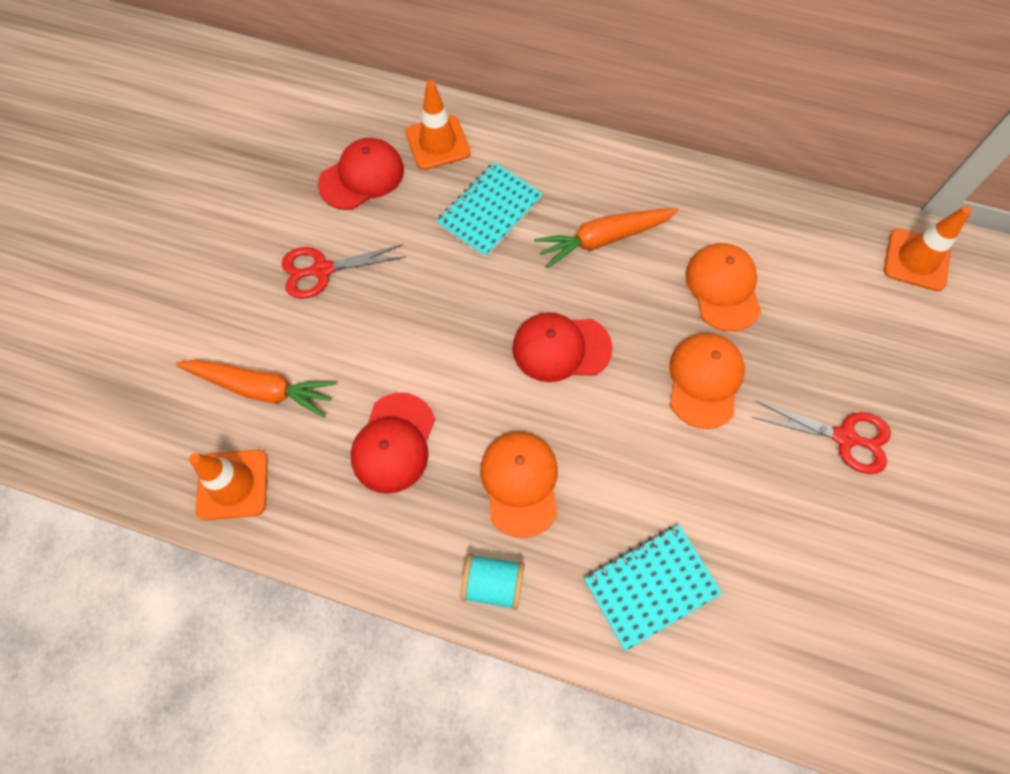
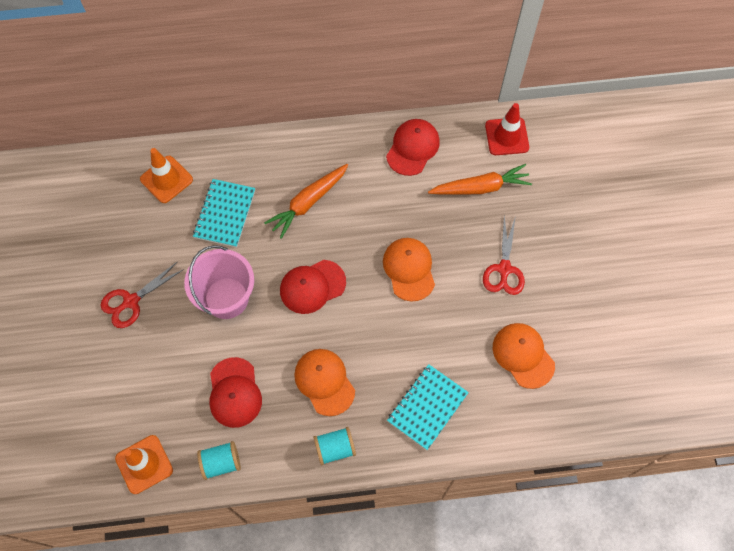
camera: 25 degrees left, 0 degrees up
(261, 389) = (131, 397): orange carrot -> orange carrot (480, 187)
(331, 530) = (221, 463): none -> turquoise spool
(362, 177) = (125, 225): red cap -> red cap (412, 148)
(442, 315) = (226, 298): none -> pink bucket
(723, 288) = (397, 204): orange cap -> orange cap (523, 355)
(844, 437) = (504, 269): red scissors -> red scissors turned 105 degrees clockwise
(916, 260) = (507, 136): orange traffic cone -> red traffic cone

